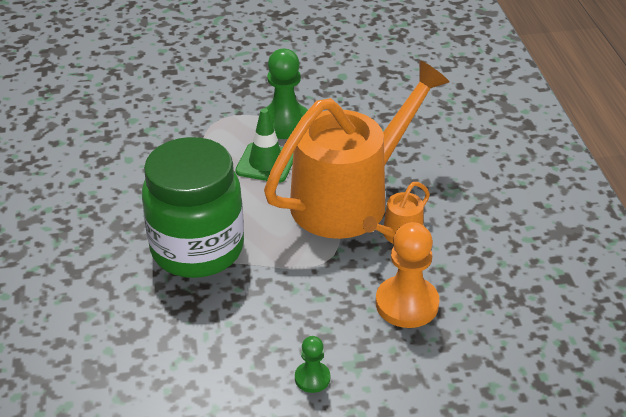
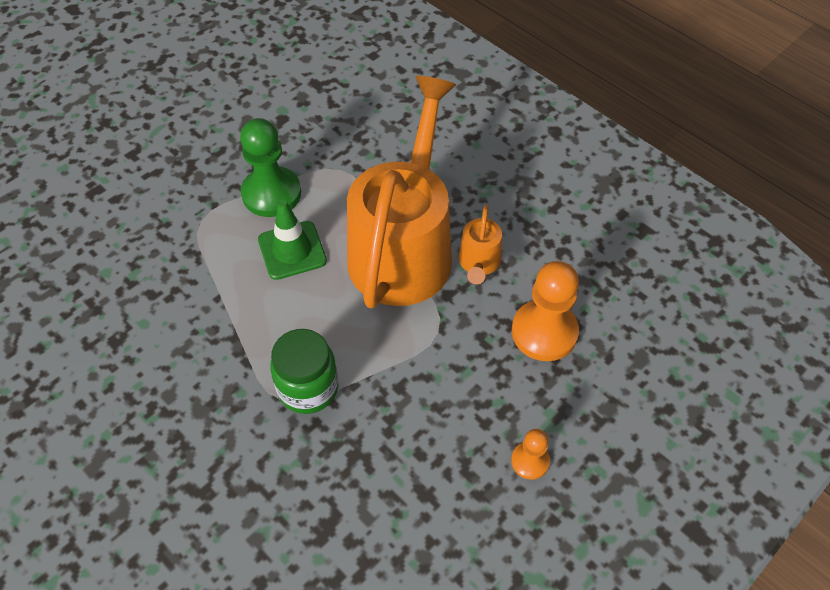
camera: 35 degrees left, 15 degrees up
(197, 249) = (308, 388): green jar -> green jar, size x0.57
(312, 378) = (530, 461): green pawn -> orange pawn

